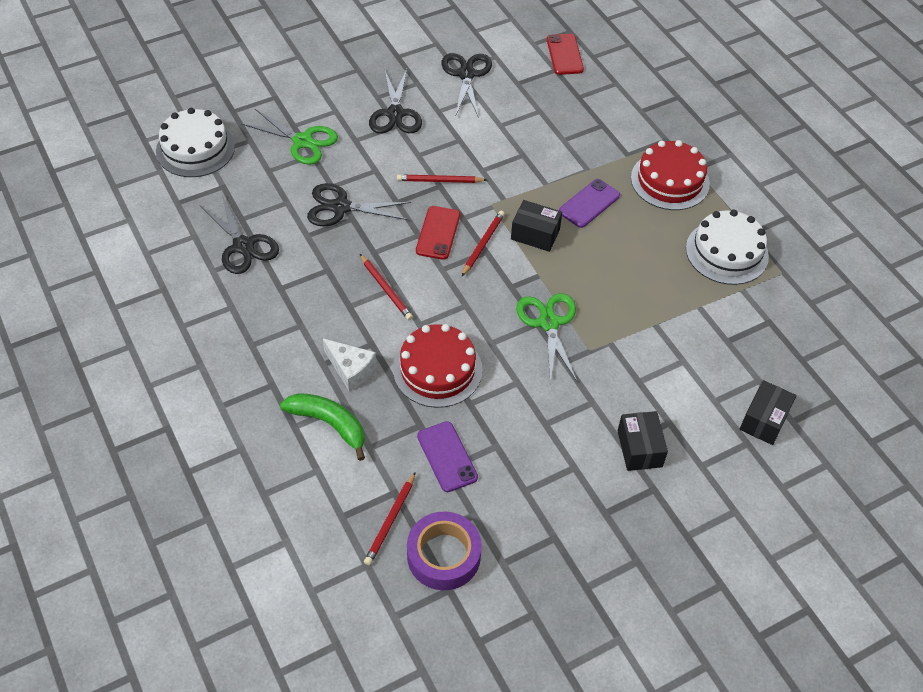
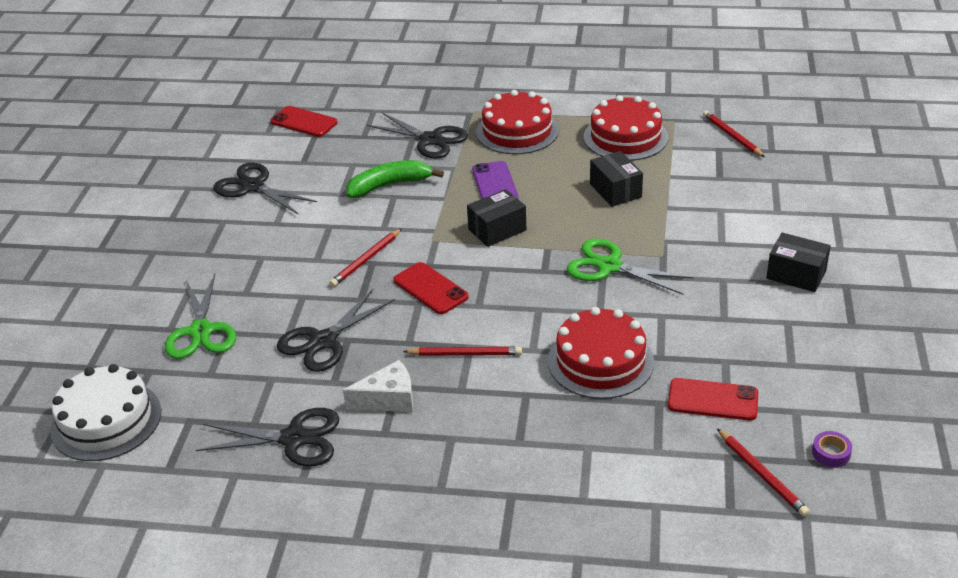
camera: 50 degrees left, 15 degrees down
(303, 141) = (201, 331): green scissors -> green scissors turned 105 degrees clockwise
(329, 424) = (603, 470): green banana -> green banana (389, 185)
(351, 369) = (545, 424): white cheese -> white cheese (388, 399)
(395, 114) = (245, 252): black scissors -> black scissors (430, 140)
(443, 555) = (831, 453): purple tape -> purple tape, size x0.44
(447, 457) = (713, 400): purple phone -> red phone
(483, 244) = (475, 266): red pencil -> red pencil (732, 136)
(727, 252) = (625, 137): white cake -> red cake
(764, 420) = (818, 196): black box -> black box (615, 190)

